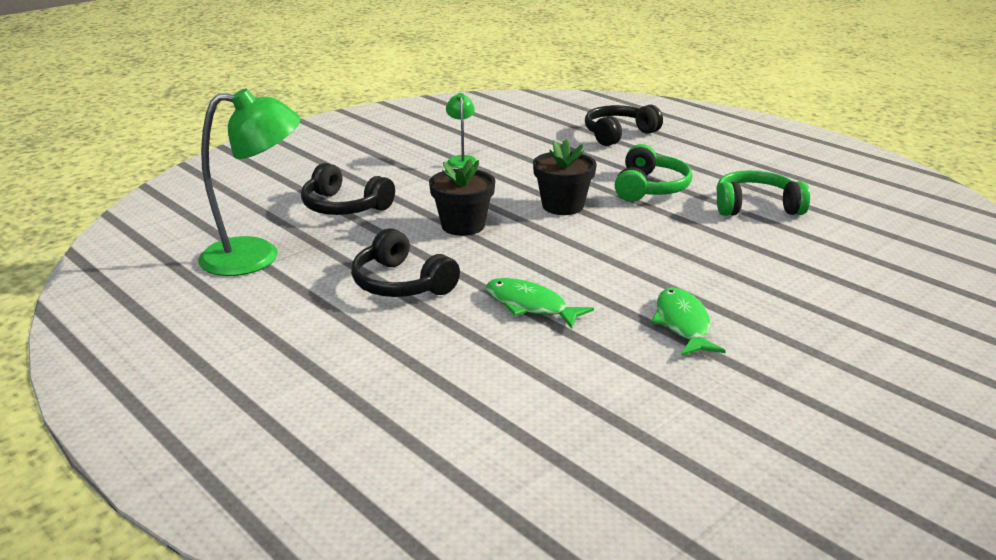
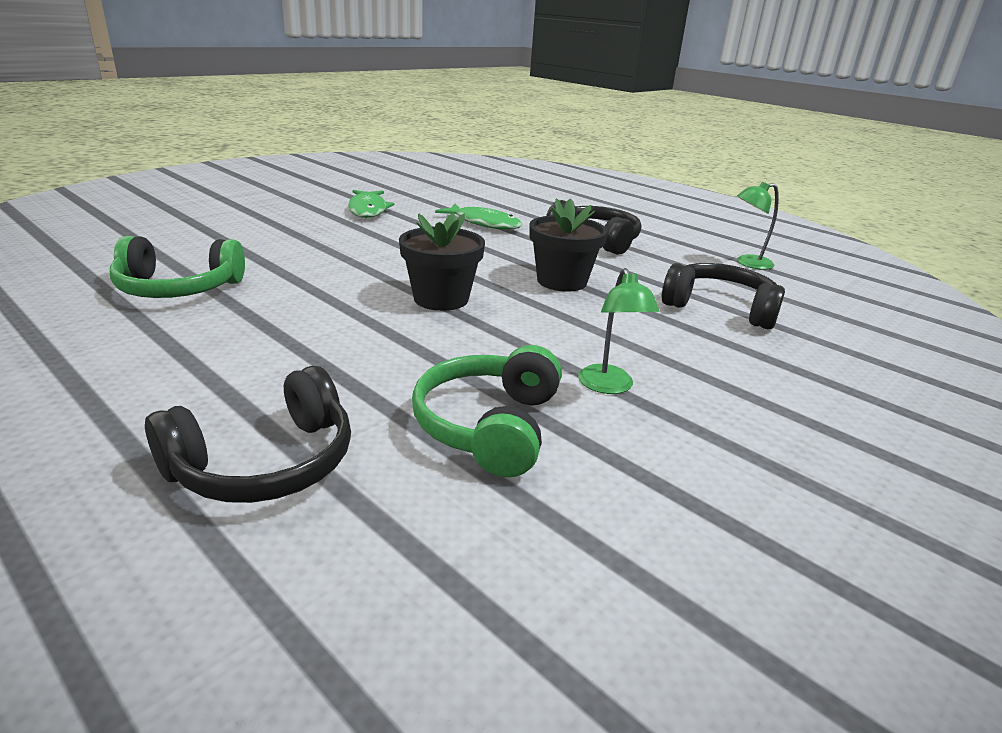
camera: 175 degrees right, 0 degrees up
(257, 256) = (747, 263): green lamp -> green lamp, size x0.49
(650, 188) = (302, 320): green headphones -> green headphones (489, 426)

